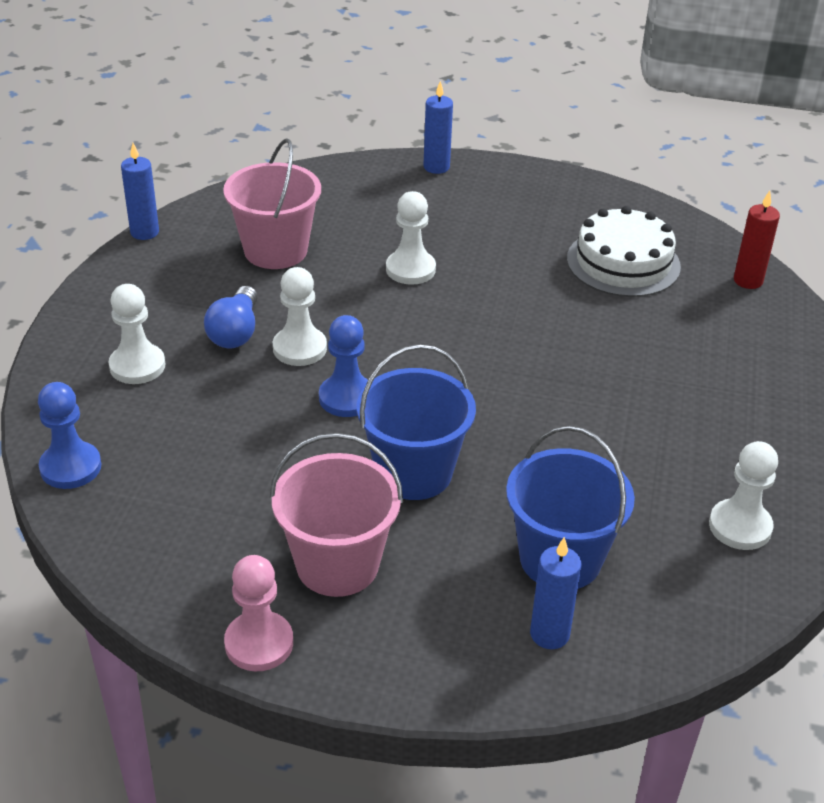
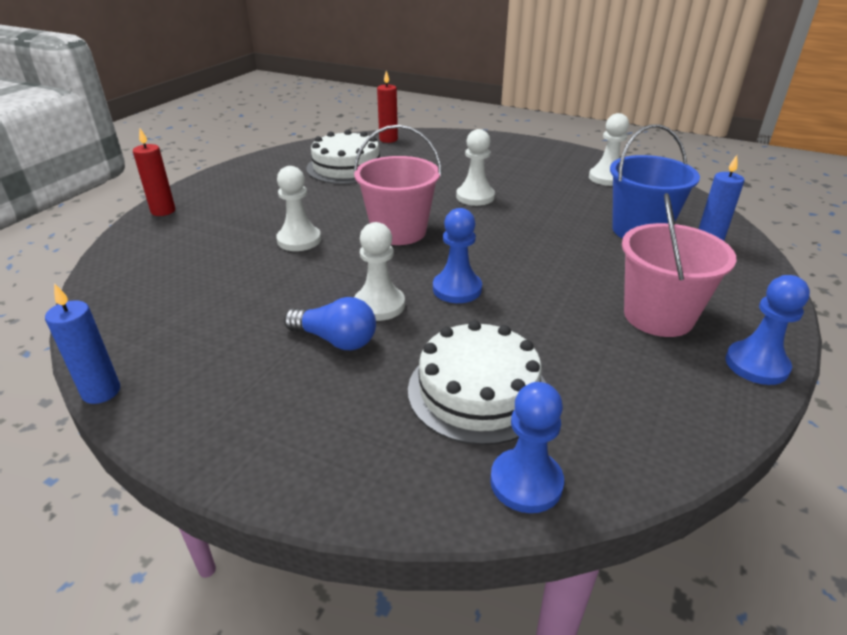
camera: 75 degrees left, 5 degrees down
(137, 366) = (360, 414): white pawn -> white pawn (475, 197)
(178, 430) = (478, 391): none -> white cake
(259, 643) = (756, 365): pink pawn -> blue pawn
(275, 250) = (217, 303): pink bucket -> pink bucket (399, 231)
(413, 472) = (553, 270): blue bucket -> none
(436, 167) = (163, 211): blue candle -> red candle

